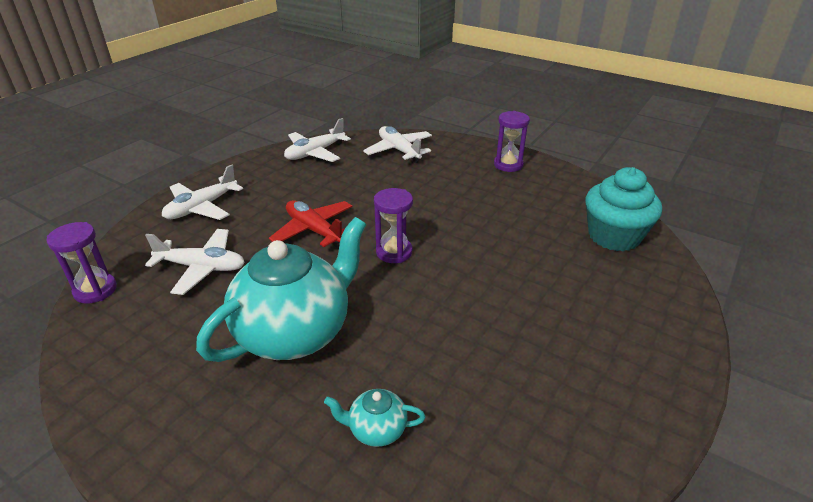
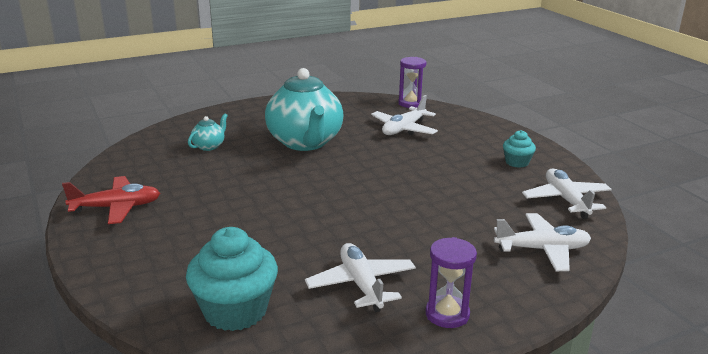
camera: 120 degrees right, 10 degrees down
(202, 207) = (488, 138): white plane -> white plane (361, 284)
(255, 183) = (517, 162): none -> turquoise cupcake
(314, 230) = (412, 169): red plane -> red plane (116, 207)
(394, 252) = (348, 191): purple hourglass -> none

